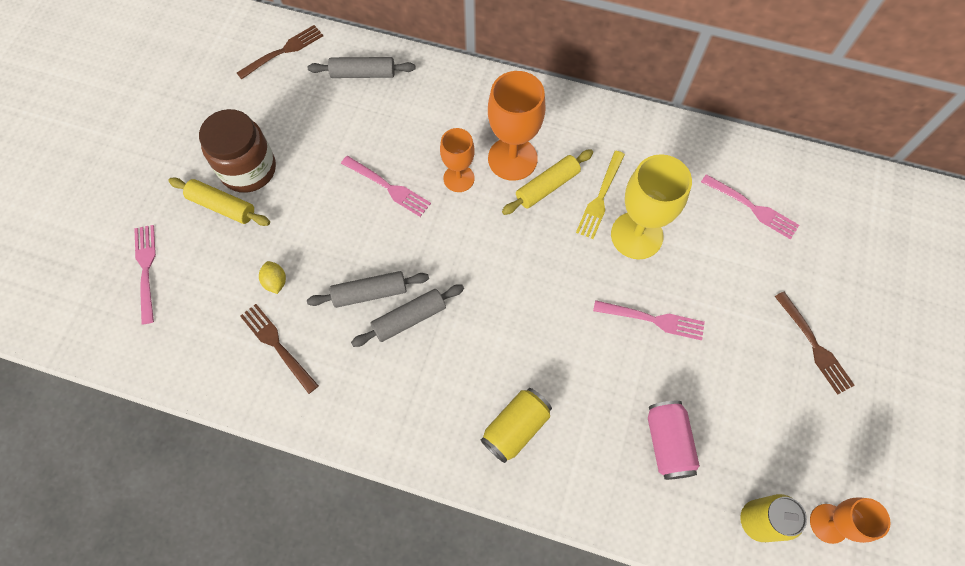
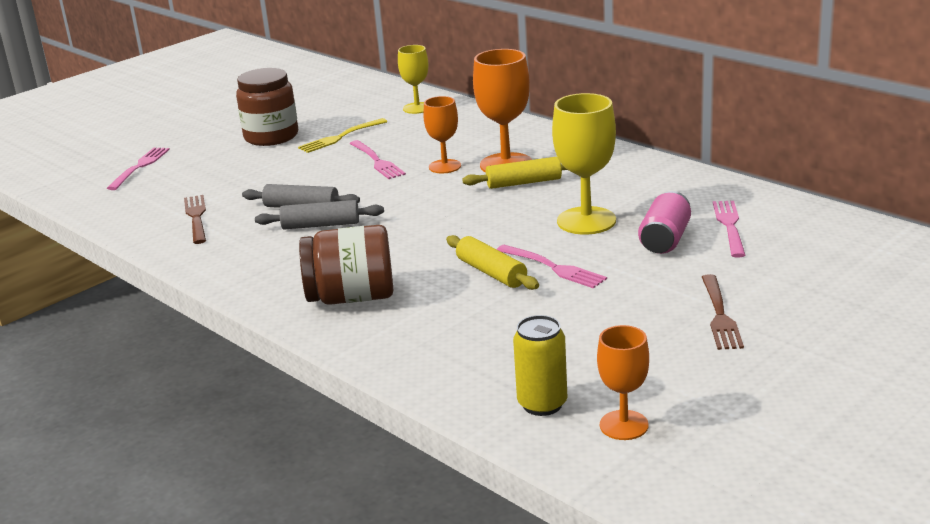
camera: 30 degrees right, 40 degrees down
(222, 206) = (231, 149): yellow rolling pin -> yellow rolling pin (491, 272)
(275, 282) = (231, 189): yellow lemon -> none
(283, 51) = (362, 90): brown fork -> none
(363, 74) = (417, 108): grey rolling pin -> yellow goblet
(515, 428) = (351, 297): yellow can -> brown jar
(600, 197) = (571, 196): yellow fork -> yellow fork (340, 137)
(667, 443) = (493, 337): pink can -> pink can (665, 240)
(752, 207) = (729, 226): pink fork -> pink fork turned 150 degrees counterclockwise

